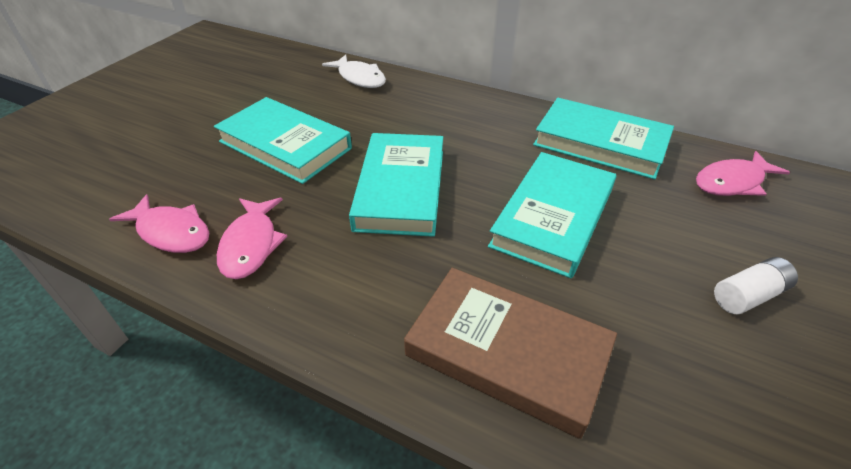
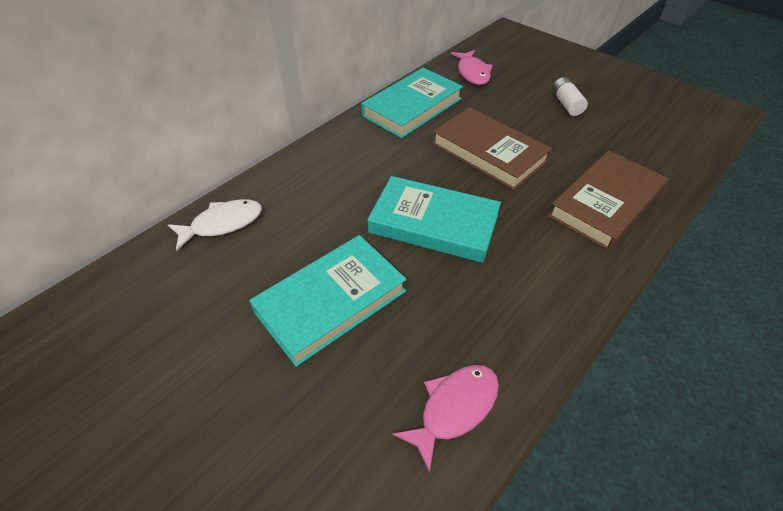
camera: 75 degrees left, 5 degrees up
(251, 245) = (486, 336): pink fish -> none
(553, 217) = (489, 152): turquoise book -> brown book

